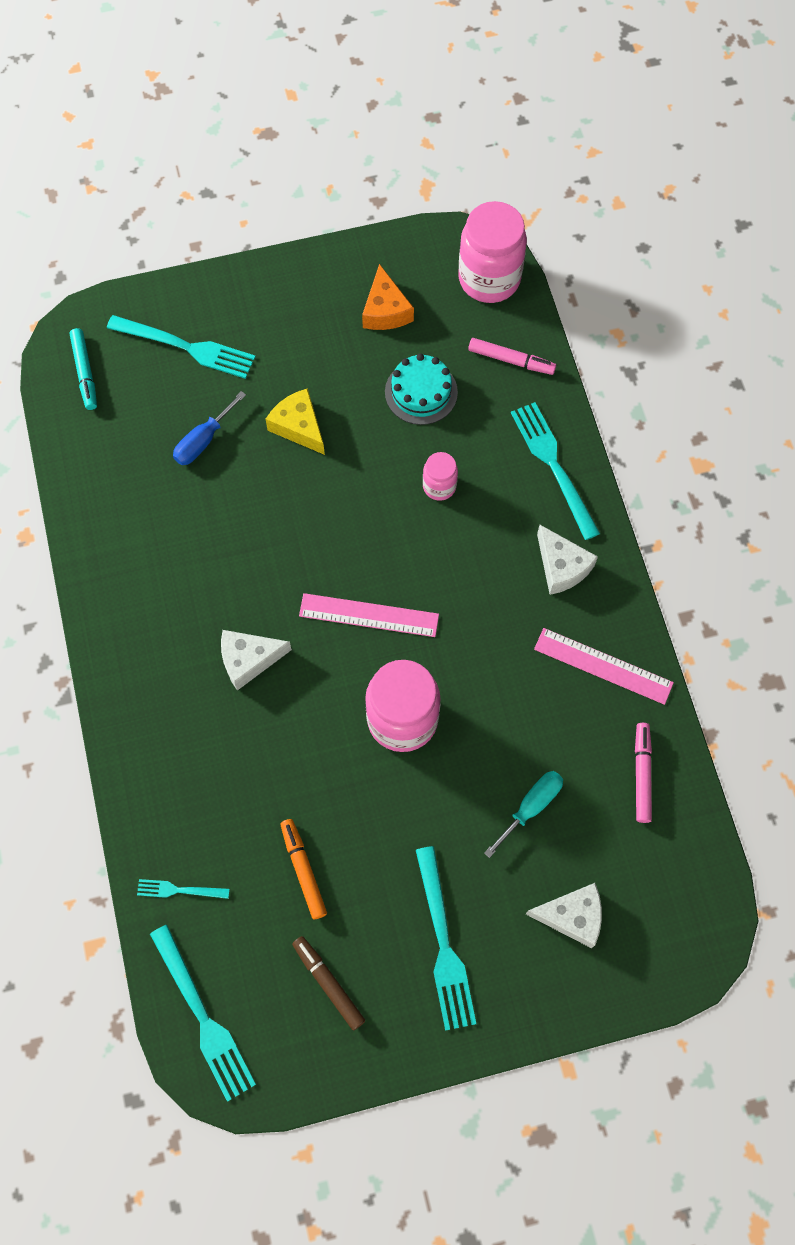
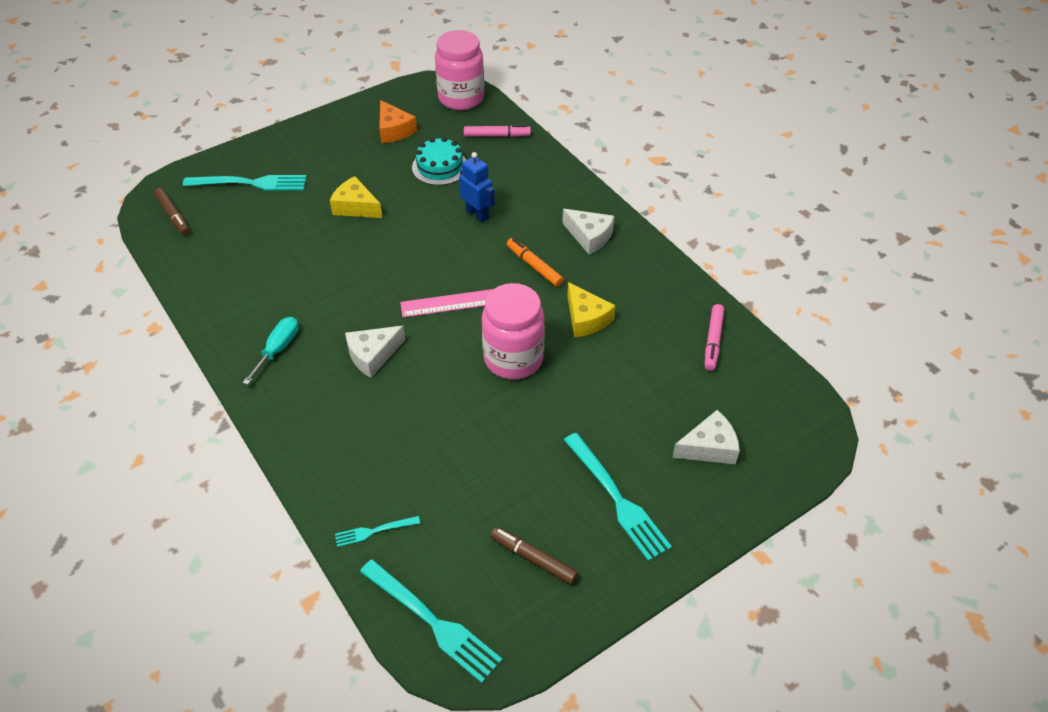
camera: 20 degrees left, 20 degrees down
(85, 372) = (173, 216): turquoise marker -> brown marker
(203, 440) = (284, 232): blue screwdriver -> none
(303, 870) = (477, 483): orange marker -> orange marker (534, 266)
(439, 486) = (477, 214): pink jar -> blue robot
(507, 690) = (586, 319): none -> yellow cheese
(531, 807) = (640, 385): turquoise screwdriver -> turquoise screwdriver (278, 349)
(553, 465) = (554, 183): turquoise fork -> none
(603, 666) = (649, 285): pink ruler -> none
(642, 774) = (713, 341): pink marker -> pink marker turned 150 degrees counterclockwise

